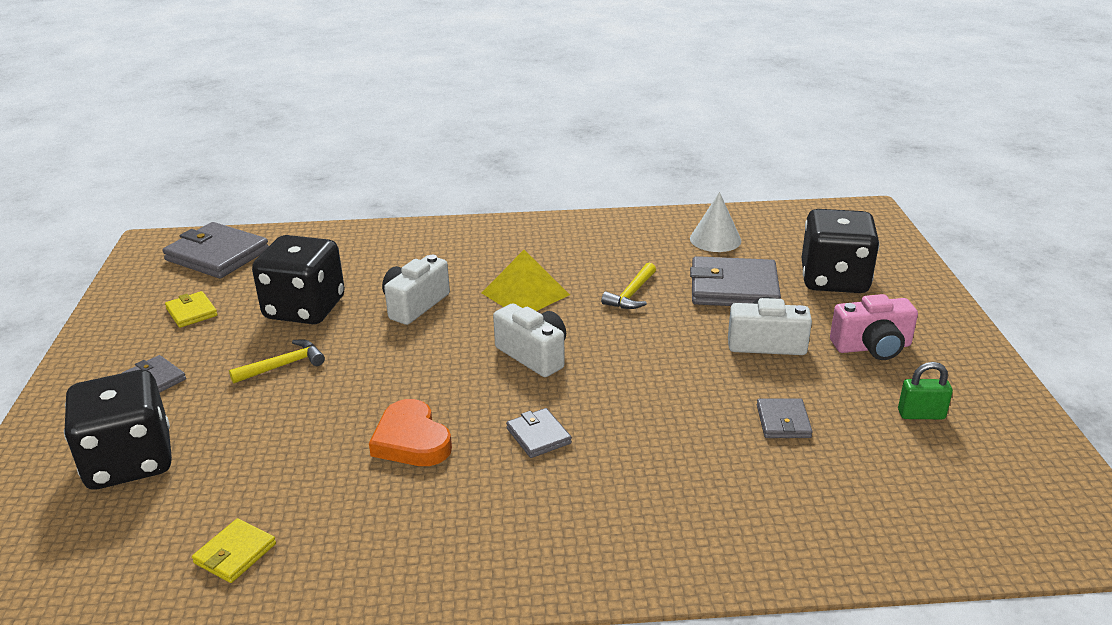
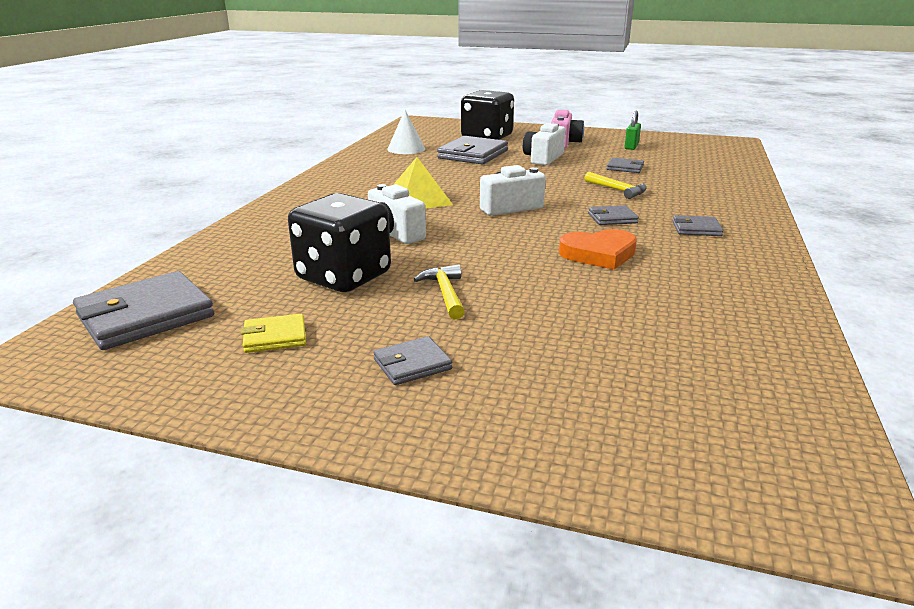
camera: 70 degrees left, 5 degrees down
(129, 462) = (574, 382): black dice -> none
(235, 553) = (734, 330): yellow wallet -> none
(535, 511) = (696, 229): none -> grey wallet
(631, 294) = (453, 175): yellow hammer -> yellow hammer (617, 190)

